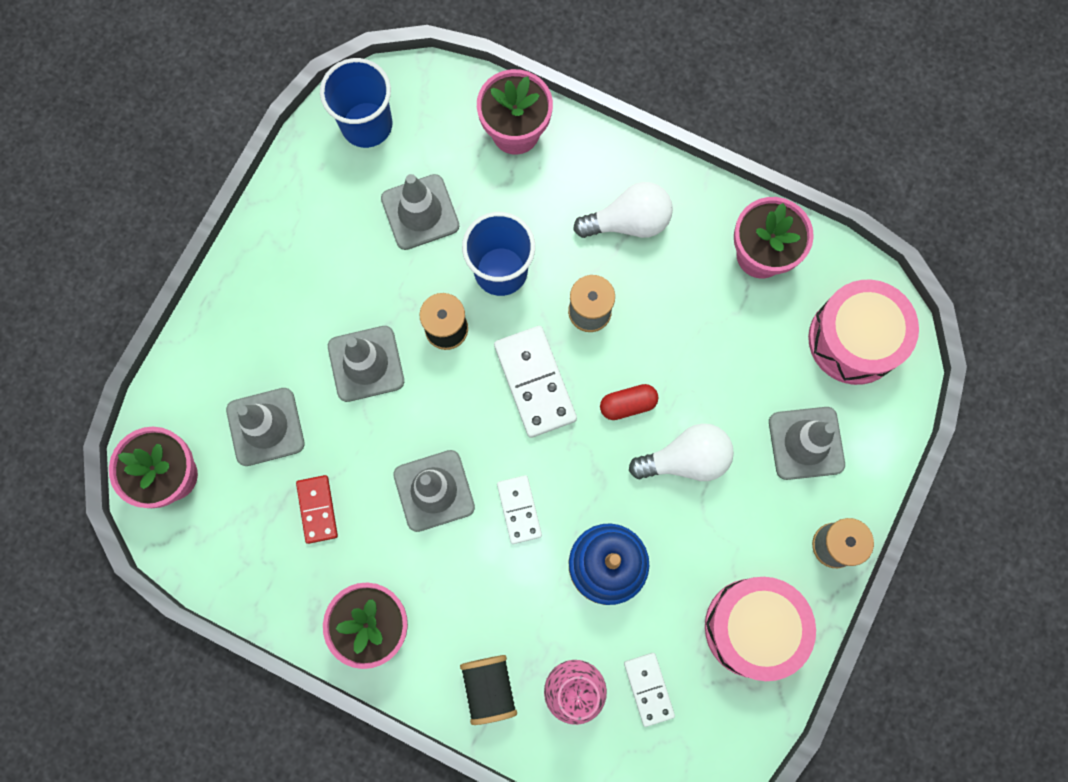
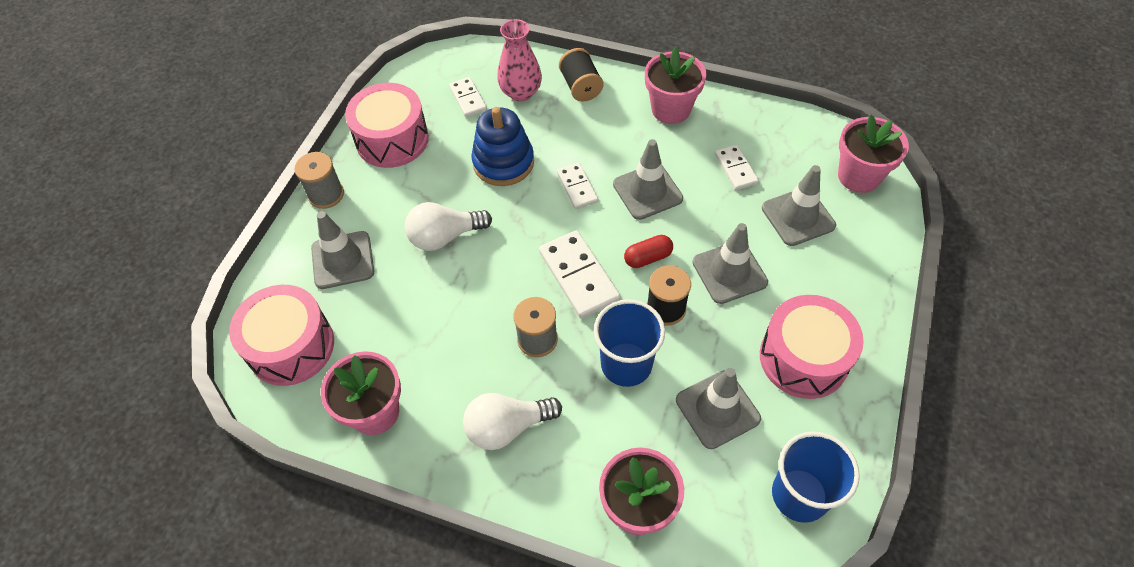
camera: 175 degrees right, 20 degrees down
(317, 509) = (736, 169): red domino -> white domino
(318, 253) = (803, 358): none -> pink drum
(627, 404) = (496, 270): red capsule -> red capsule (648, 258)

